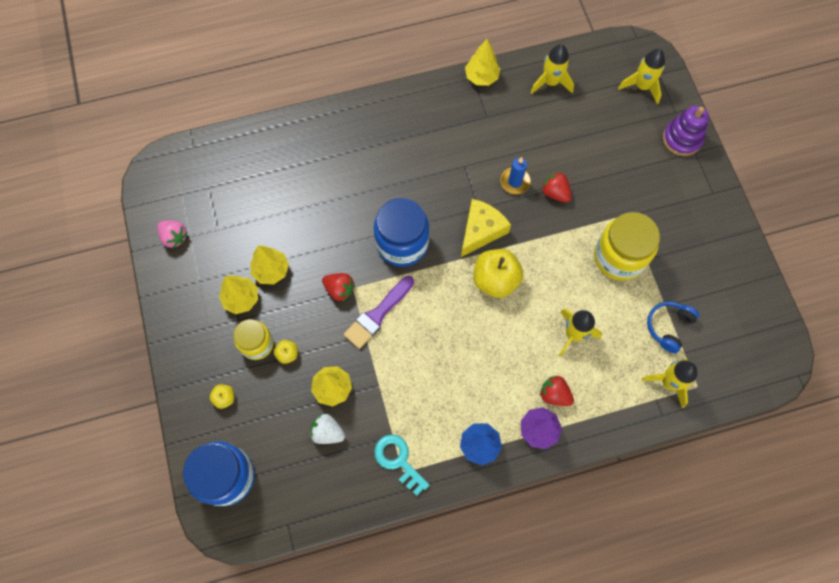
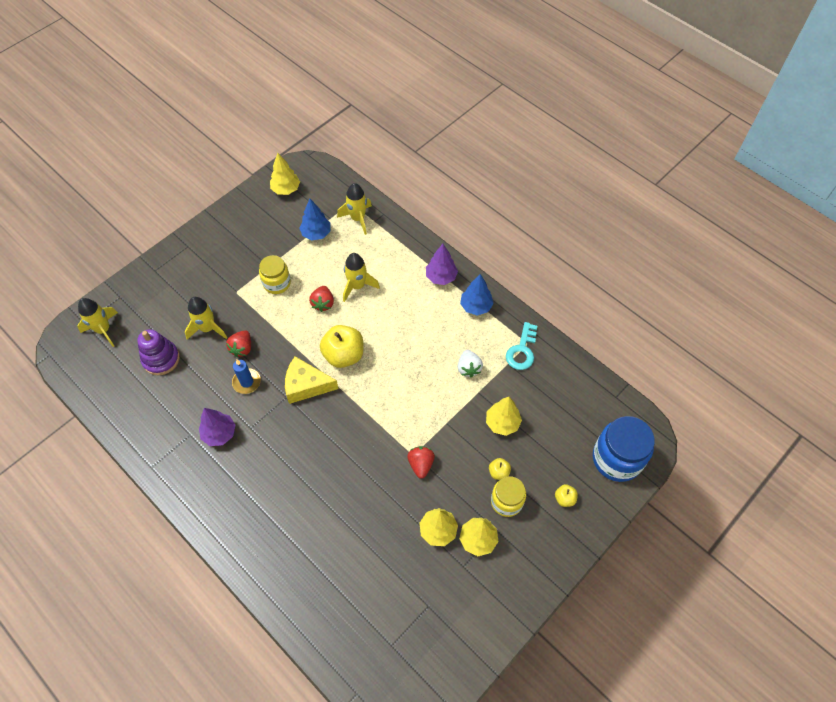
camera: 120 degrees left, 10 degrees down
(174, 237) = (460, 642): pink strawberry -> none
(327, 432) = (536, 407): white strawberry -> white strawberry (468, 368)
(377, 314) = (424, 423): purple brush -> none
(402, 243) = (351, 438): blue jar -> none
(473, 139) = (219, 433): none -> purple tree
(481, 77) = (147, 459): yellow tree -> yellow tree (286, 189)
(551, 82) = (129, 400): yellow rocket -> yellow rocket (208, 328)
(554, 394) = (409, 279): red strawberry -> red strawberry (323, 303)
(619, 257) = (277, 283): yellow jar -> yellow jar, size x0.62
(668, 327) = (316, 233): blue headphones -> blue tree
(682, 139) = (146, 283): purple stacking toy -> purple stacking toy (161, 359)

